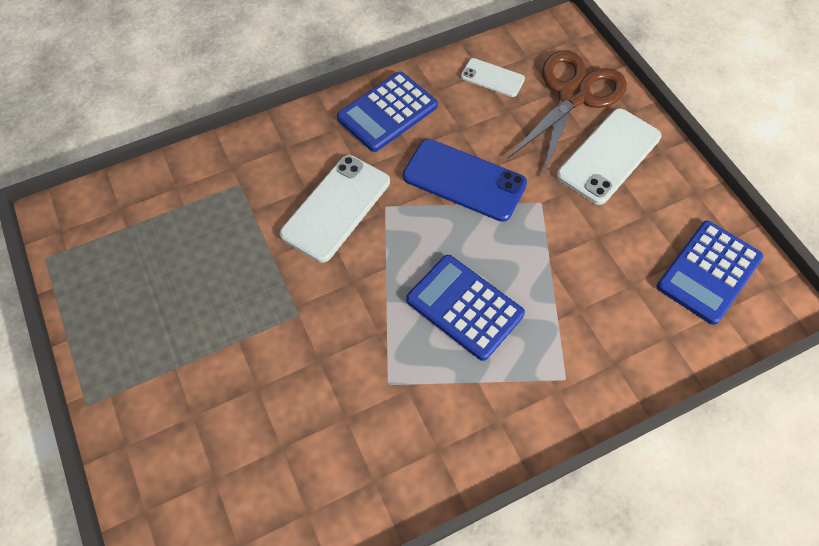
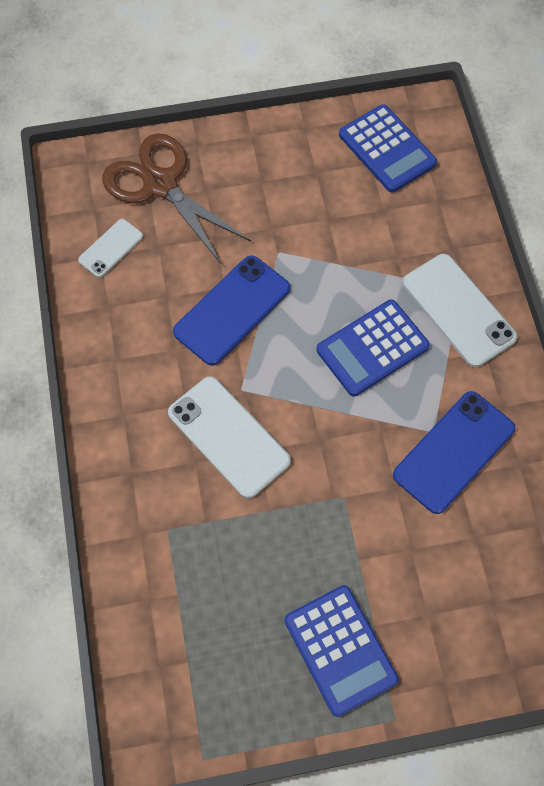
camera: 75 degrees left, 5 degrees up
(370, 408) = (454, 452): none -> blue phone
(387, 112) = (121, 359): blue calculator -> blue calculator (340, 650)
(608, 156) = (243, 180): white phone -> white phone (458, 310)

